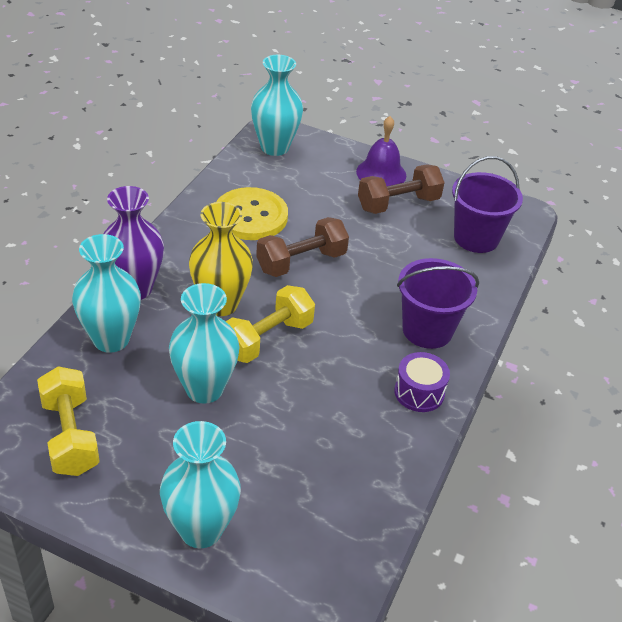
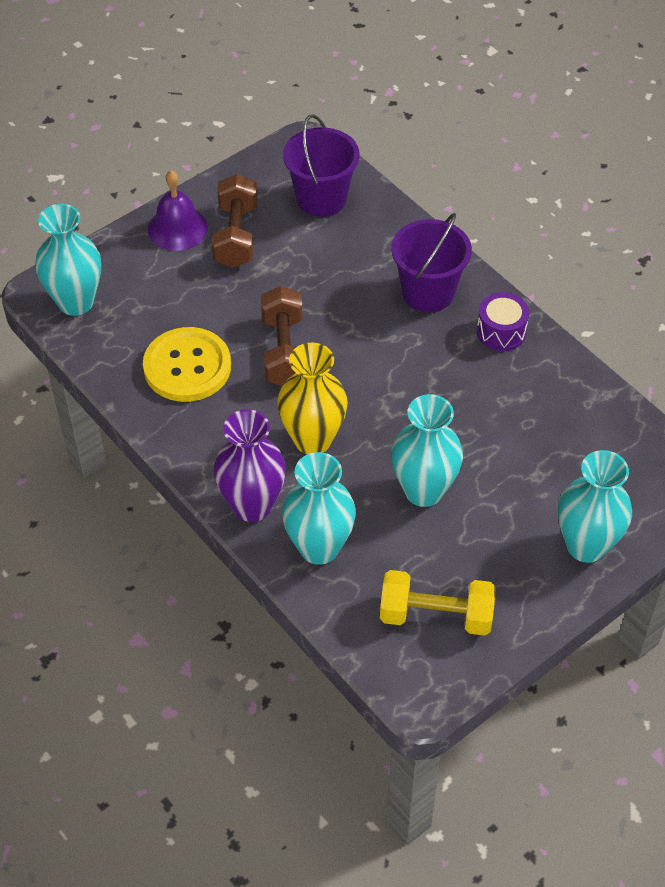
camera: 60 degrees left, 10 degrees up
(267, 339) = (380, 419): yellow dumbbell -> none

